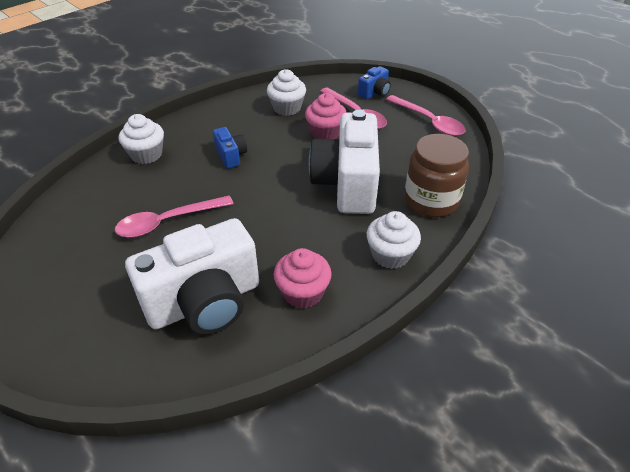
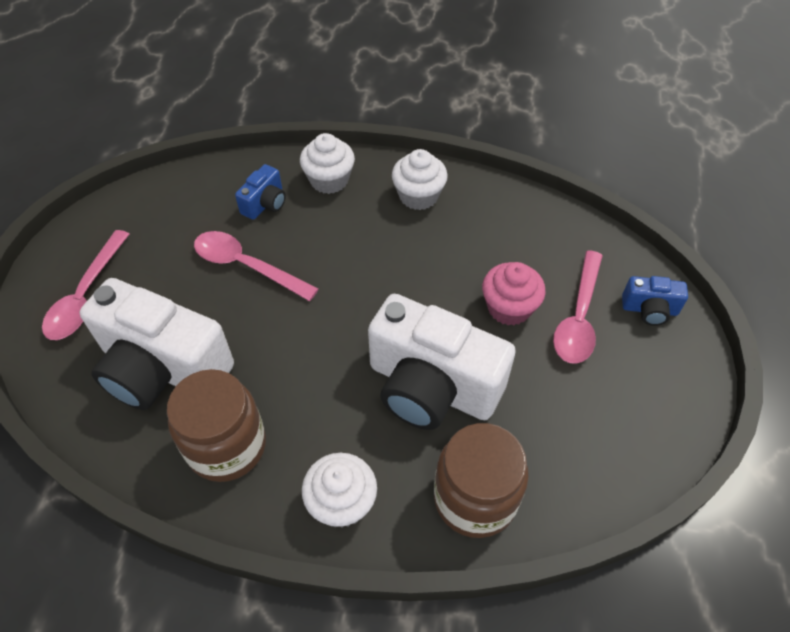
camera: 55 degrees right, 10 degrees up
(231, 156) = (386, 248): blue camera -> blue camera (265, 204)
(287, 108) = (521, 241): white cupcake -> white cupcake (418, 196)
(303, 292) = (226, 446): pink cupcake -> brown jar
(347, 183) = (431, 386): white camera -> white camera turned 120 degrees counterclockwise
(429, 122) = (647, 410): pink spoon -> pink spoon (86, 296)

